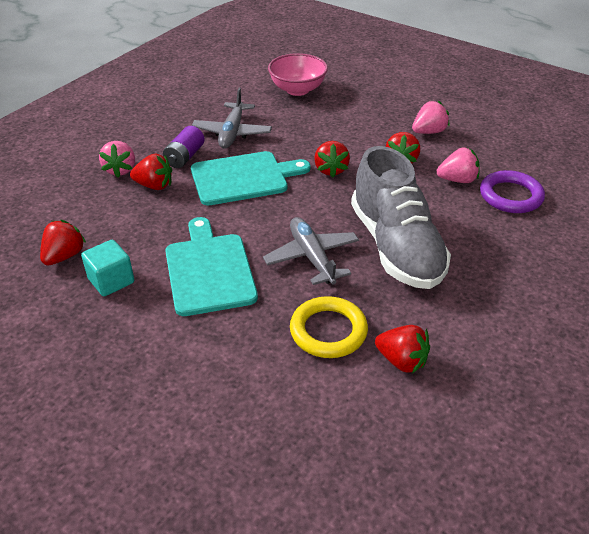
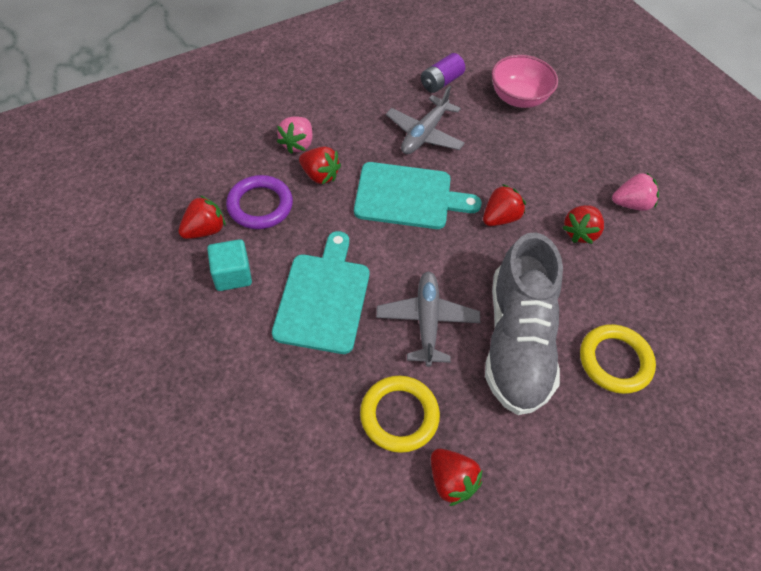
camera: 20 degrees right, 15 degrees up
(185, 157) = (364, 149): purple battery -> purple battery (441, 82)
(331, 170) = (500, 218): red strawberry -> red strawberry turned 150 degrees counterclockwise
(457, 180) = (628, 280): pink strawberry -> none
(481, 234) = (615, 361): none -> yellow ring
(510, 196) = (675, 324): purple ring -> purple ring (260, 205)

